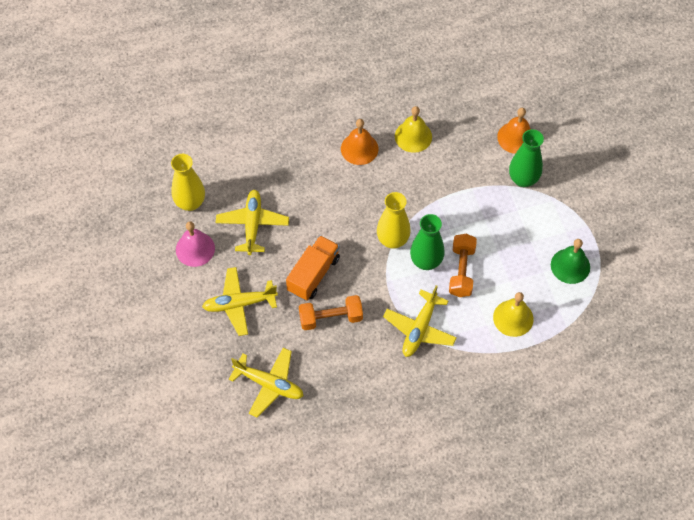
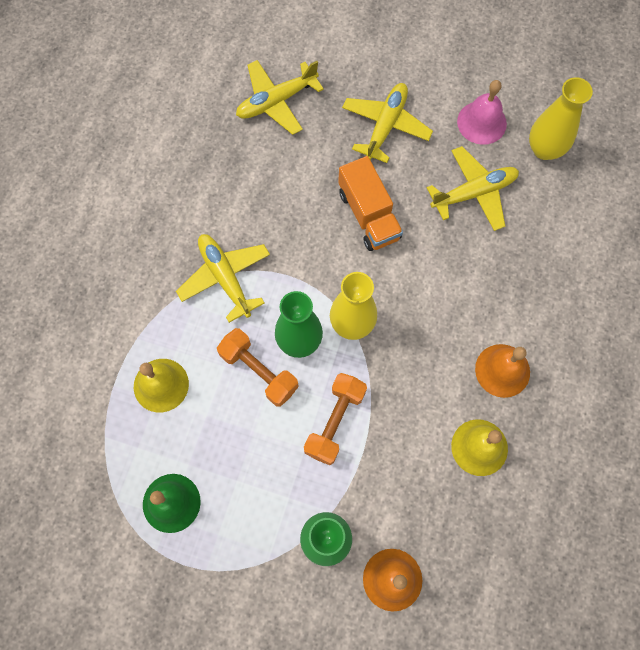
camera: 125 degrees right, 10 degrees up
(252, 225) = (474, 193): yellow plane -> yellow plane turned 60 degrees counterclockwise
(331, 318) = (305, 200): orange dumbbell -> orange dumbbell (335, 421)

